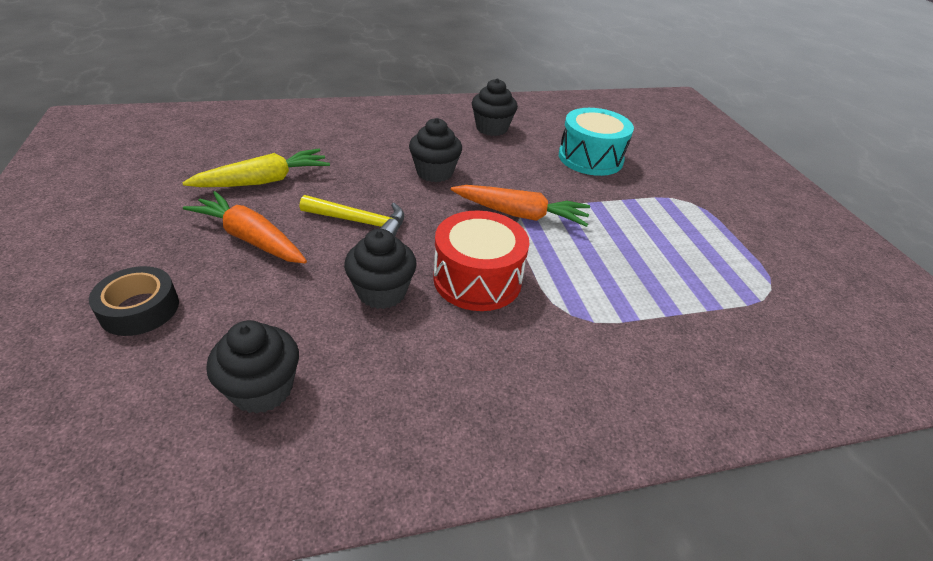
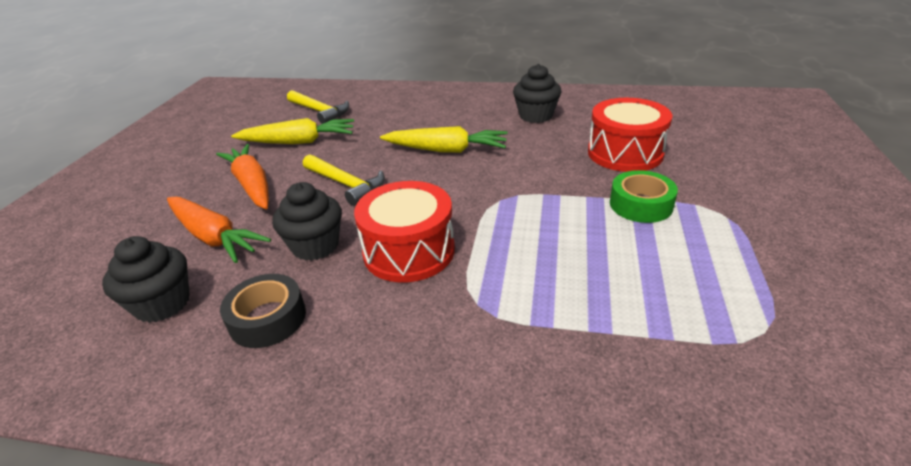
camera: 30 degrees right, 5 degrees down
(140, 309) = (137, 224): black tape -> black tape (267, 319)
(258, 142) = (319, 111): none -> yellow hammer
(434, 172) = (446, 150): black cupcake -> yellow carrot
(520, 214) = (501, 198): orange carrot -> orange carrot (214, 237)
(590, 158) = (625, 153): turquoise drum -> red drum
(632, 203) = (641, 204): none -> green tape

